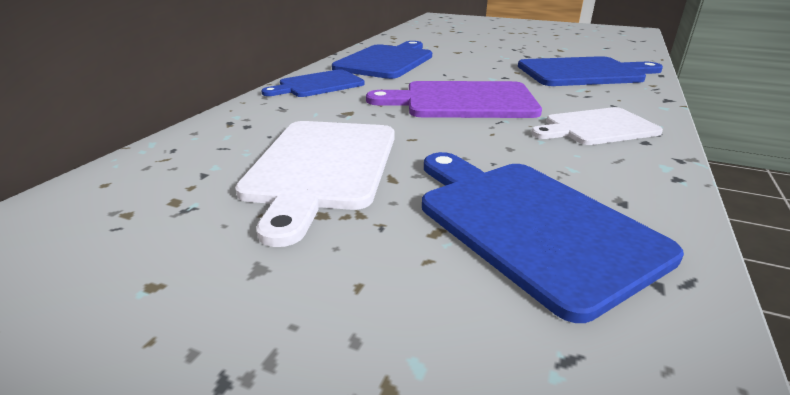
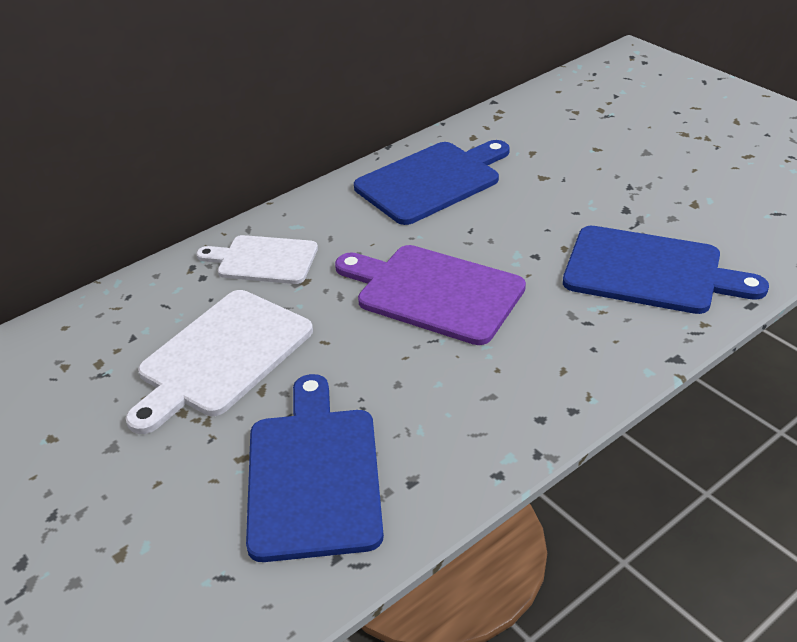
camera: 30 degrees right, 10 degrees up
(318, 85) = (315, 218): blue cutting board -> none
(597, 127) = (521, 381): white cutting board -> white cutting board (263, 260)

